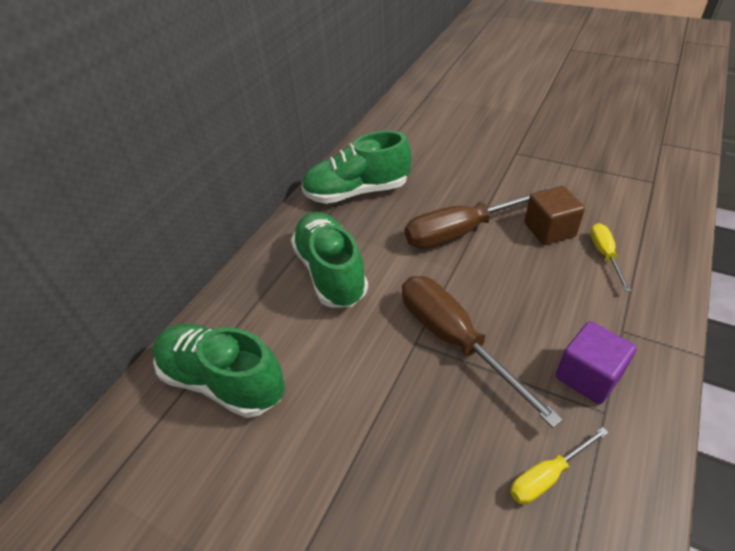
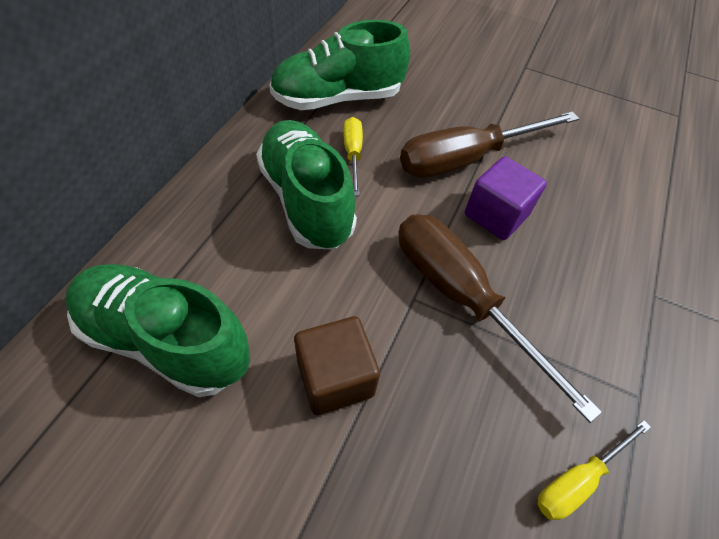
camera: 10 degrees left, 10 degrees up
(549, 230) = (567, 165): brown cube -> brown cube (335, 378)
(588, 376) = (619, 351): purple cube -> purple cube (496, 215)
(604, 255) = (631, 200): yellow screwdriver -> yellow screwdriver (353, 154)

